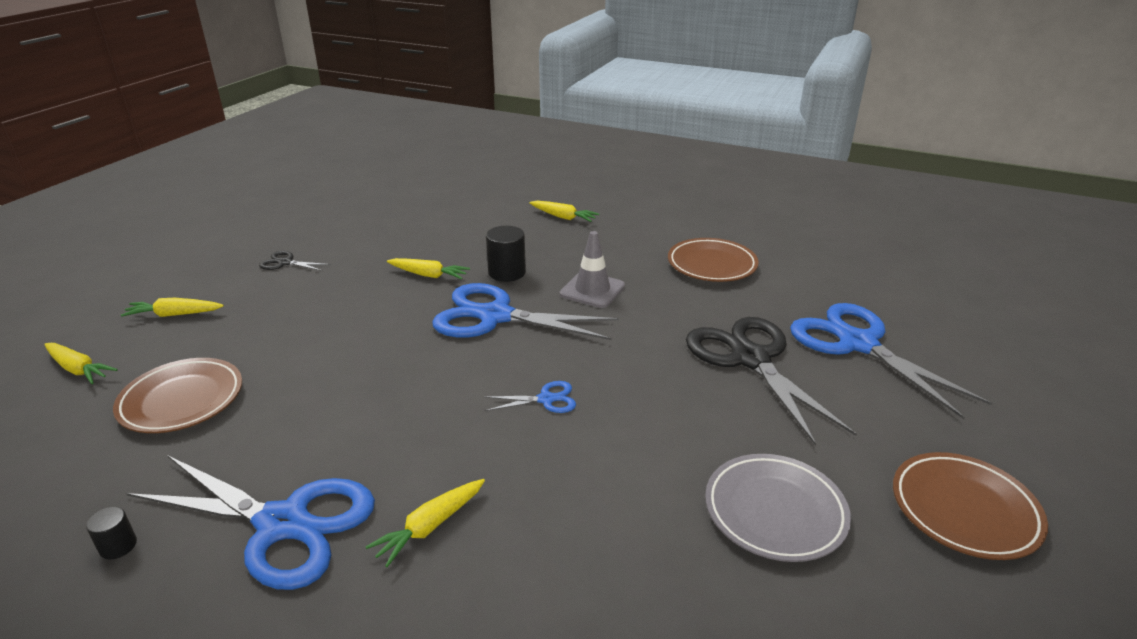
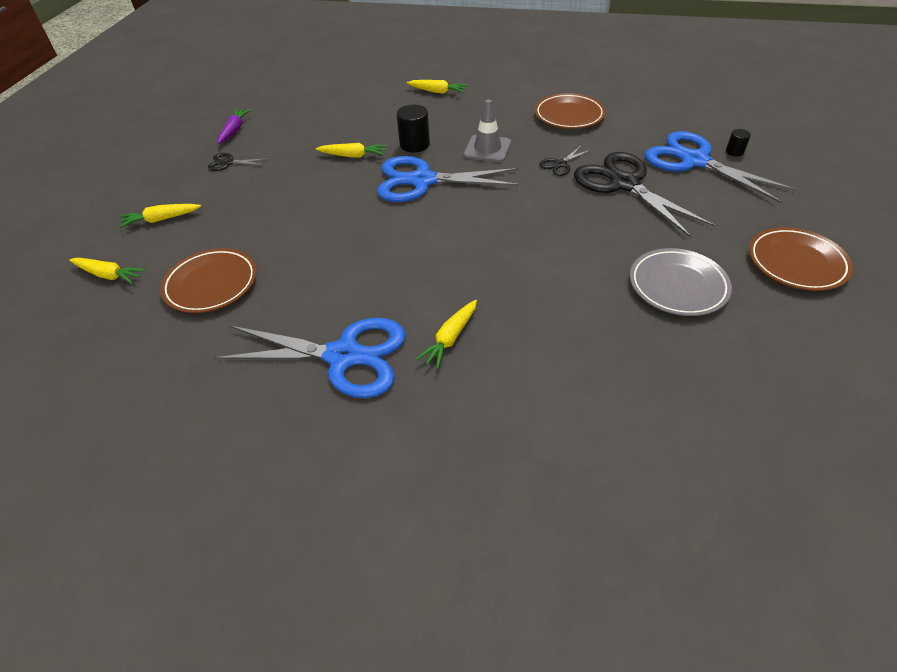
camera: 10 degrees left, 15 degrees up
(118, 546) = (230, 393): black cylinder -> black cylinder (734, 152)
(312, 229) = (234, 130): none -> purple carrot
(546, 399) = (490, 237): blue scissors -> none
(676, 322) = (560, 164): none -> black scissors

